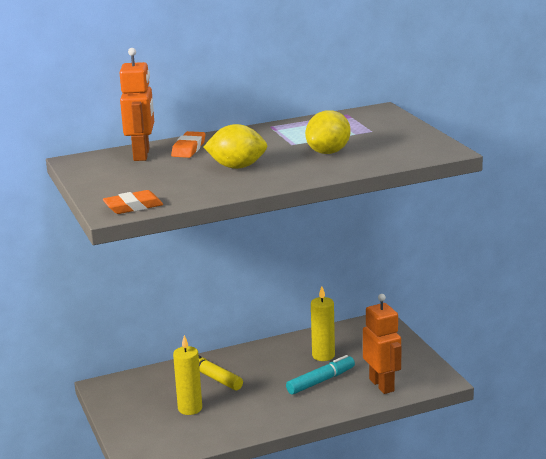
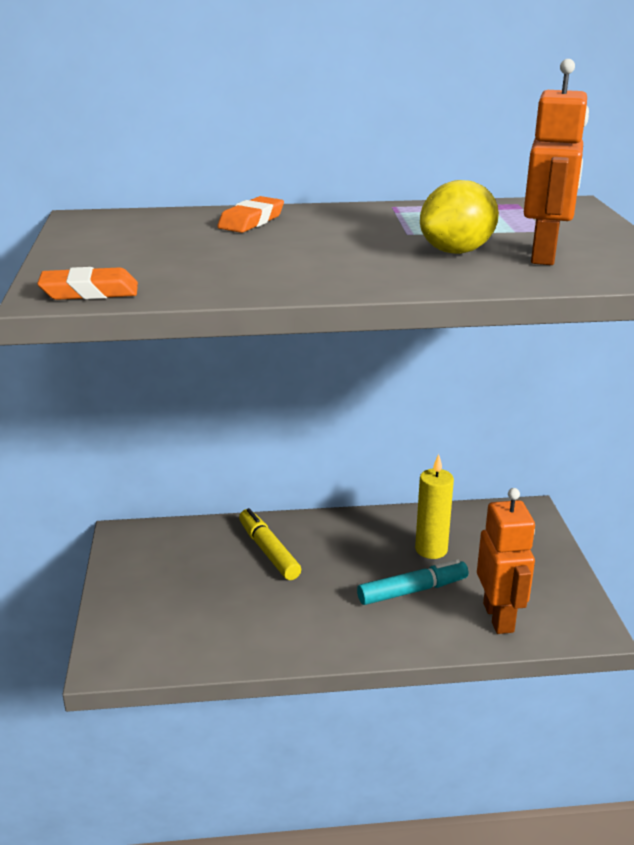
camera: 15 degrees right, 5 degrees up
(142, 155) = (179, 221): orange robot -> orange robot (544, 256)
(190, 408) = (215, 595): yellow candle -> none
(237, 167) = (299, 254): yellow lemon -> none

